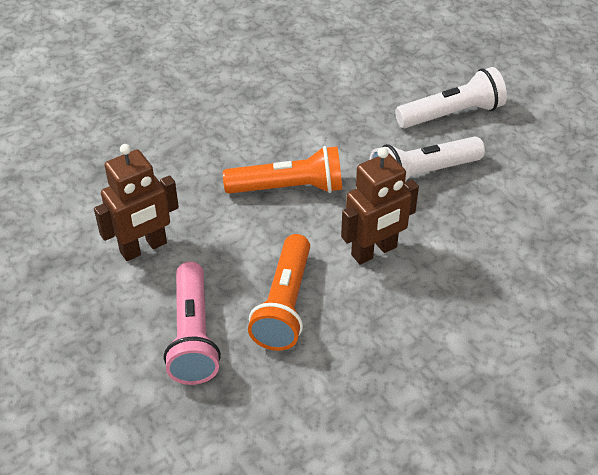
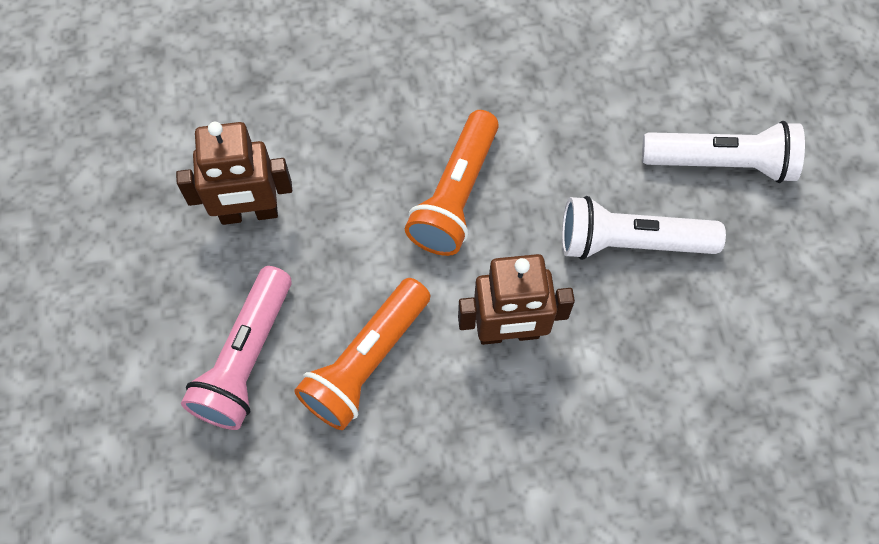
camera: 25 degrees right, 20 degrees up
(288, 188) = (455, 195): orange flashlight -> orange flashlight turned 90 degrees clockwise

